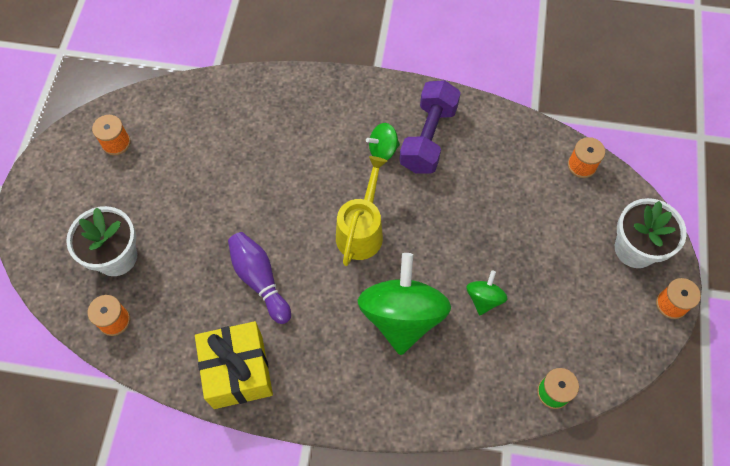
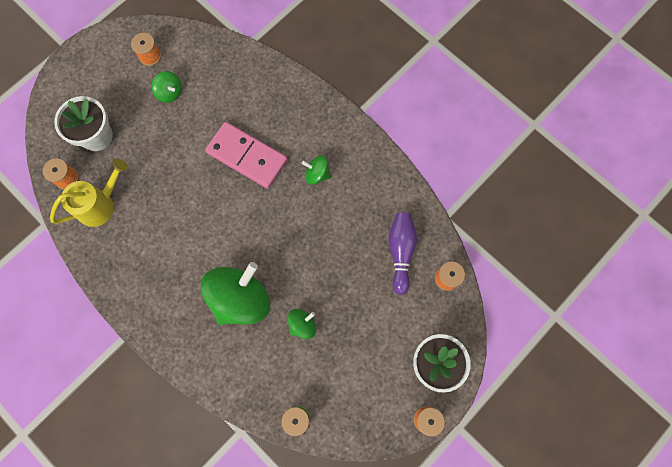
camera: 35 degrees right, 10 degrees up
(166, 165) = (170, 92): none -> green spinning top
(238, 371) = (114, 263): yellow gift -> none
(260, 280) = (170, 212): purple bowling pin -> purple bowling pin (400, 252)
(298, 177) = (247, 156): none -> pink domino
(361, 230) = (259, 222): yellow watering can -> yellow watering can (100, 204)
(428, 137) = (355, 186): purple dumbbell -> none

